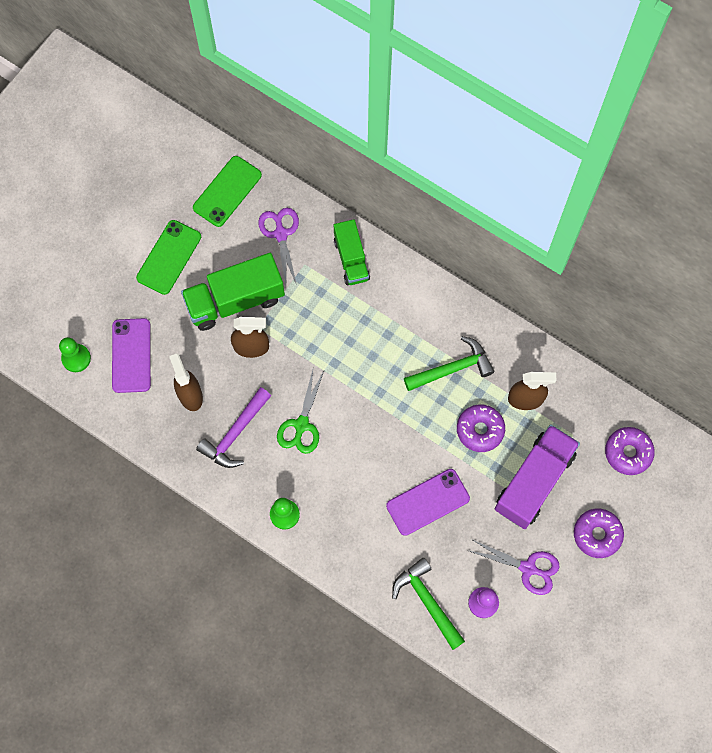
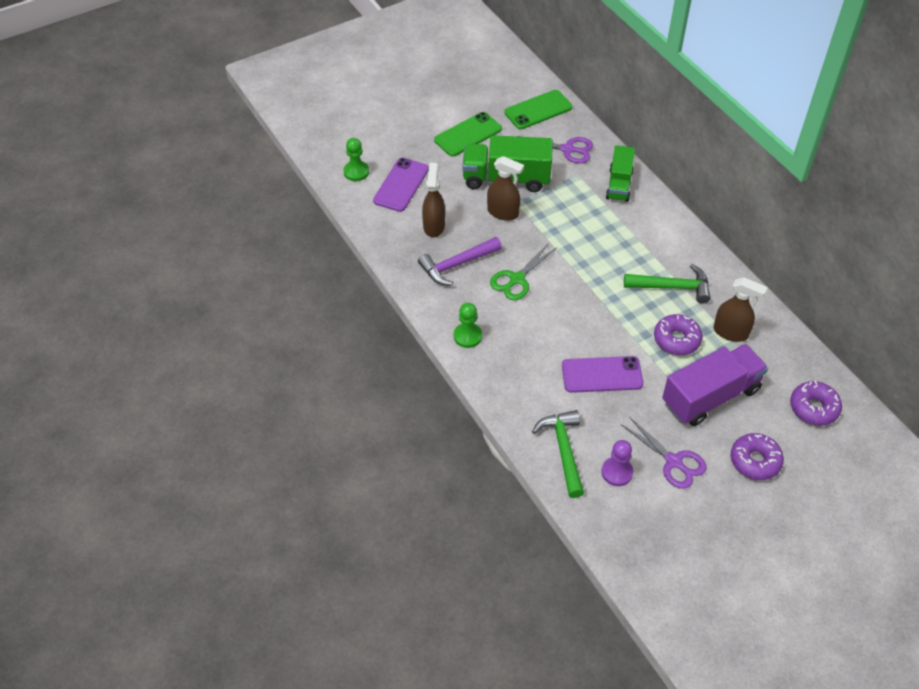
camera: 25 degrees right, 20 degrees down
(281, 234) = (568, 149): purple scissors -> purple scissors turned 90 degrees clockwise

